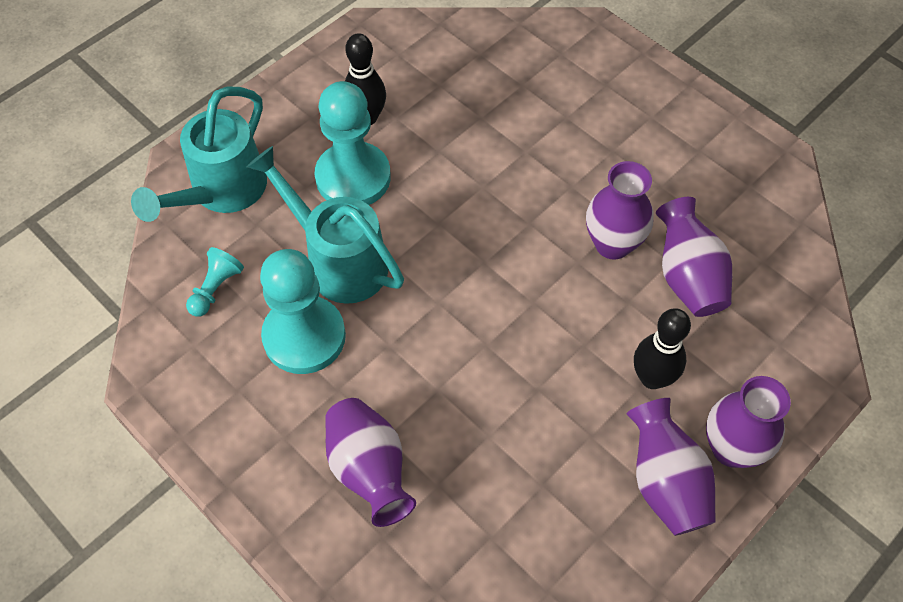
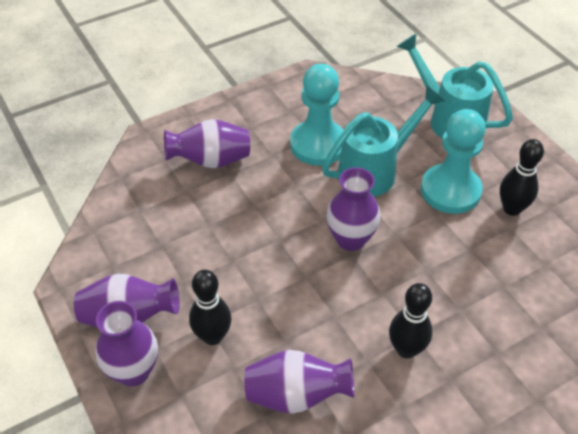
camera: 105 degrees right, 10 degrees down
(216, 289) = (368, 108): turquoise pawn -> none
(593, 190) = (406, 349): none -> black bowling pin
(612, 244) = (345, 347): purple vase -> purple vase (351, 239)

